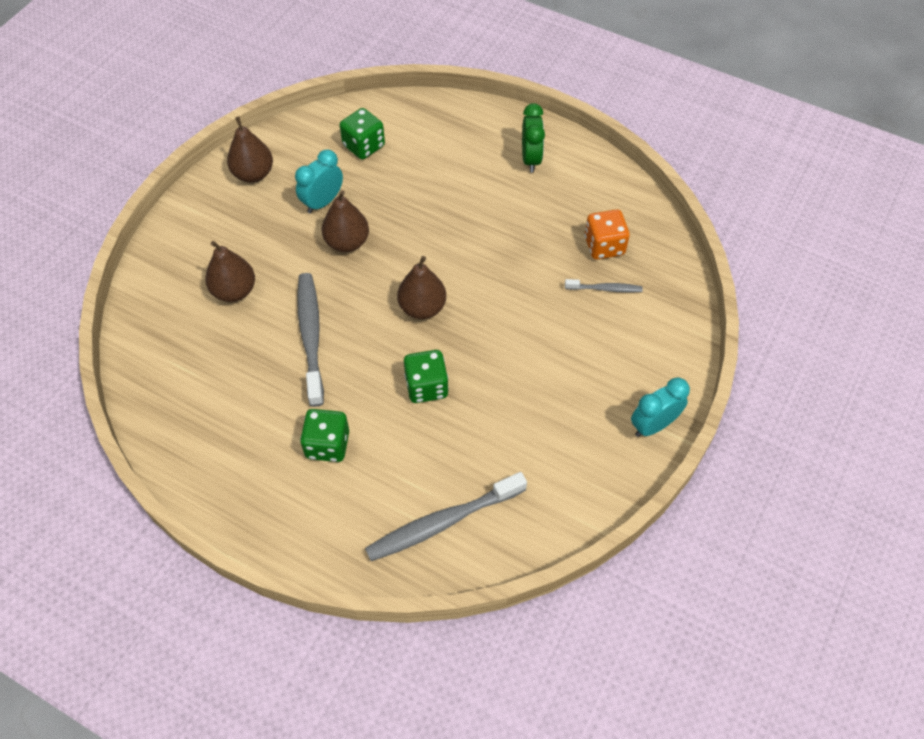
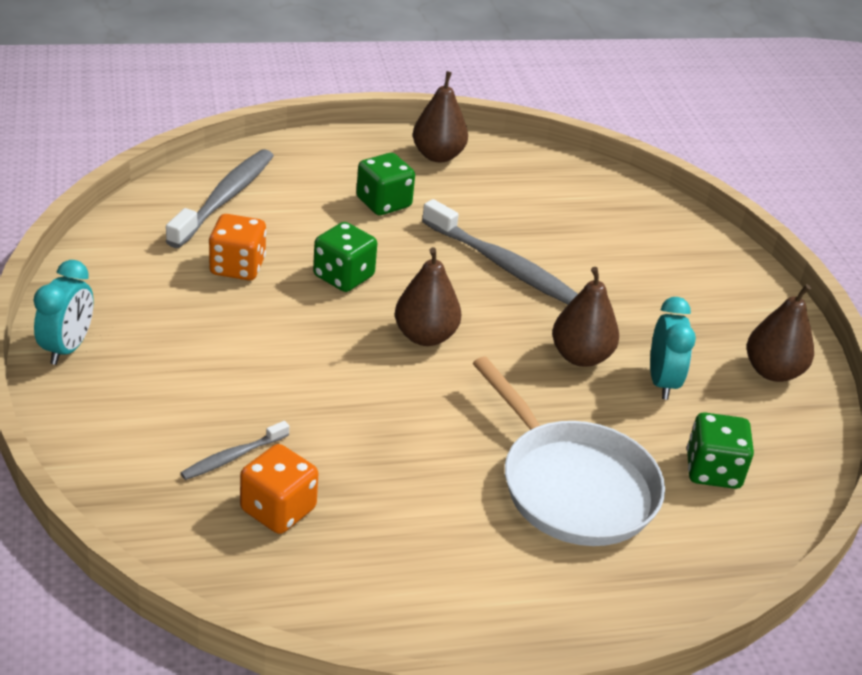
camera: 135 degrees right, 20 degrees down
(234, 291) = (621, 265): brown pear -> brown pear (438, 156)
(443, 177) = (572, 486): none -> white pan
(491, 438) = (237, 267): none -> orange dice
(530, 159) = (492, 578): green clock -> none

